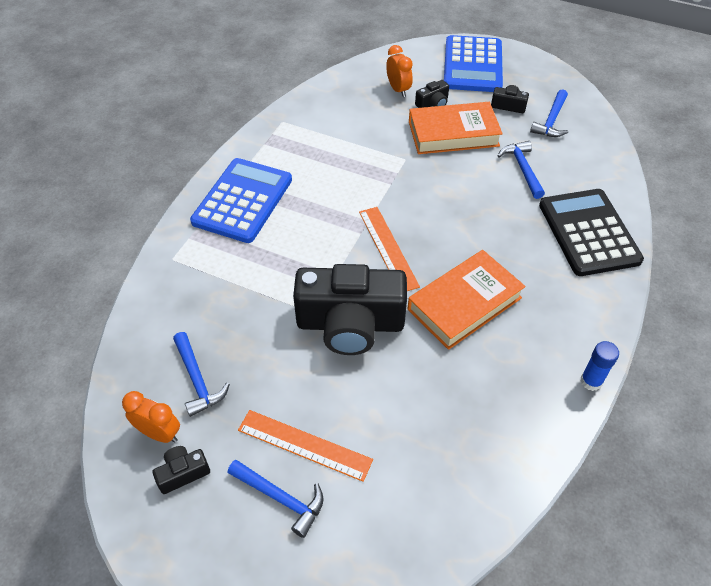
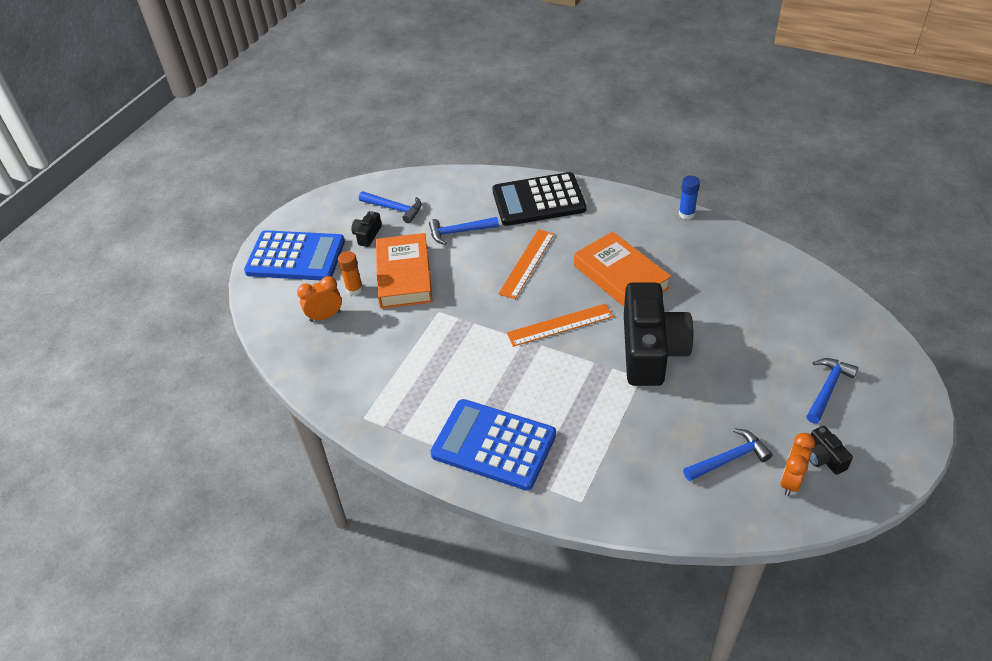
camera: 85 degrees left, 5 degrees down
(304, 444) = (777, 376): orange ruler -> orange ruler (527, 263)
(433, 103) = (354, 289): black camera -> orange glue stick

